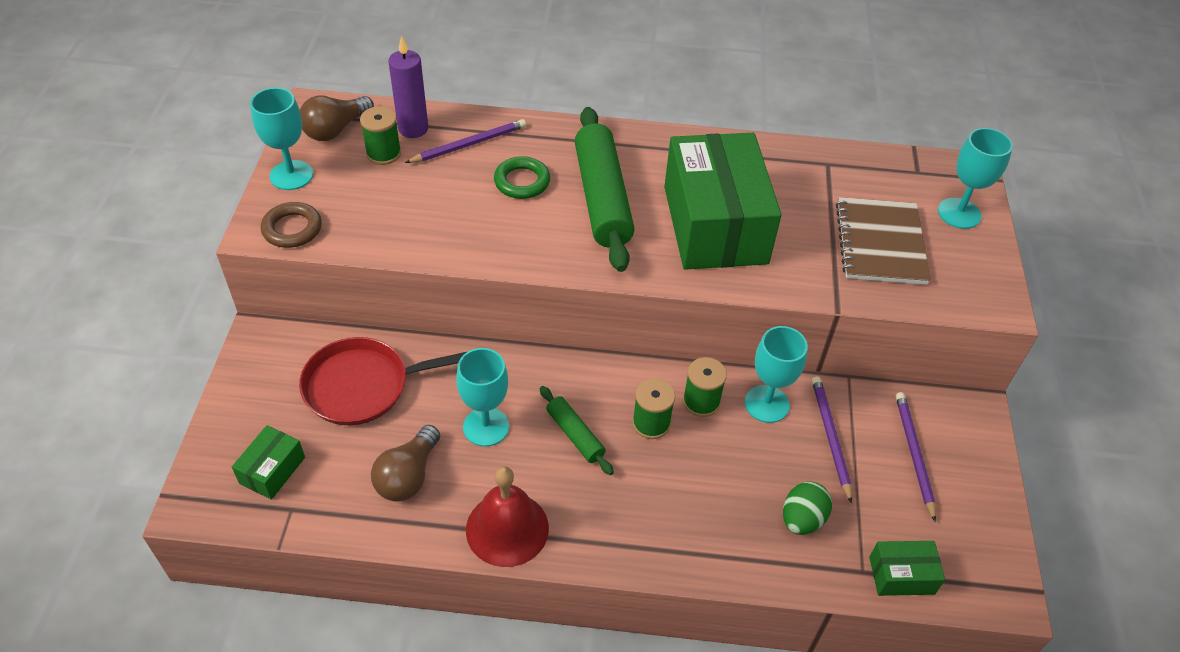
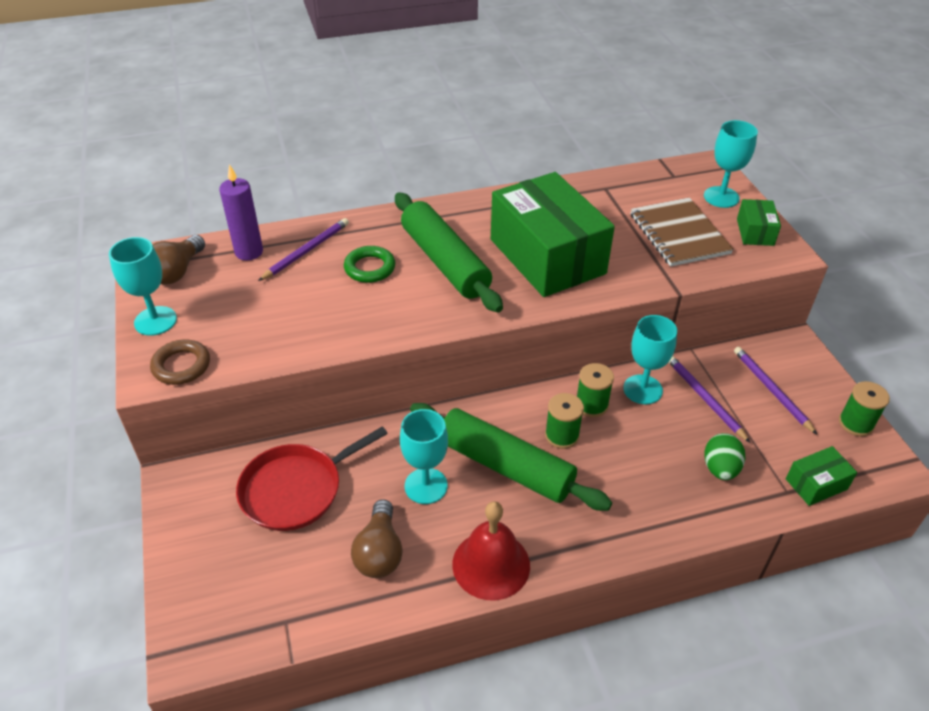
camera: 20 degrees left, 5 degrees down
(272, 470) = (249, 593): green box -> green box (755, 232)
(383, 153) = (233, 279): green spool -> green spool (855, 423)
(575, 435) = (505, 466): green rolling pin -> green rolling pin, size x2.01

